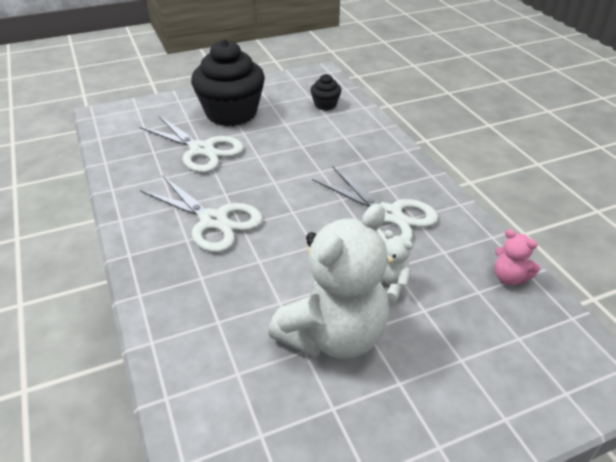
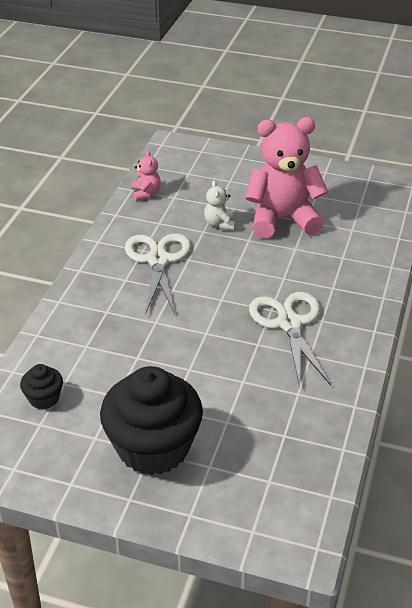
camera: 140 degrees left, 0 degrees up
(201, 150) = (234, 408): white scissors -> none
(333, 335) = (282, 219): white teddy bear -> pink teddy bear

